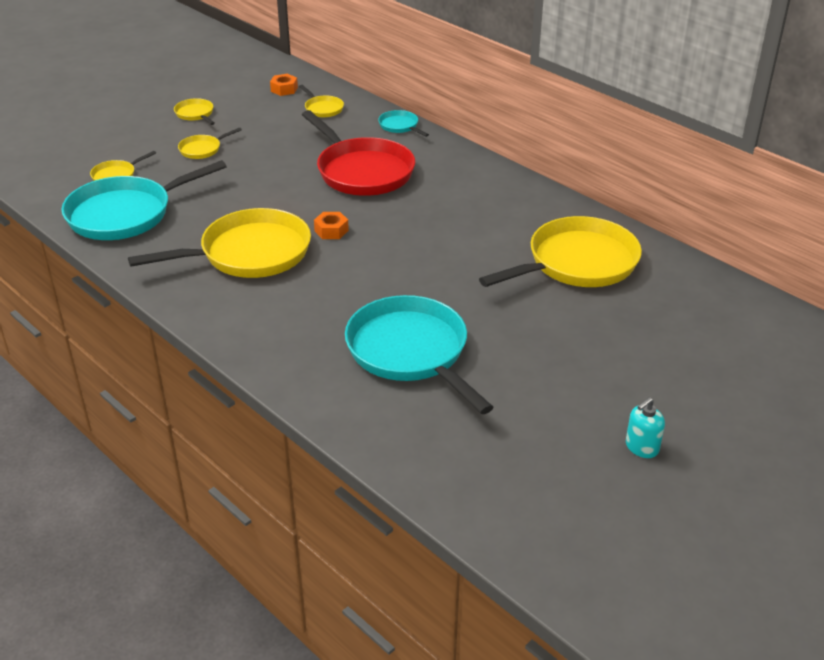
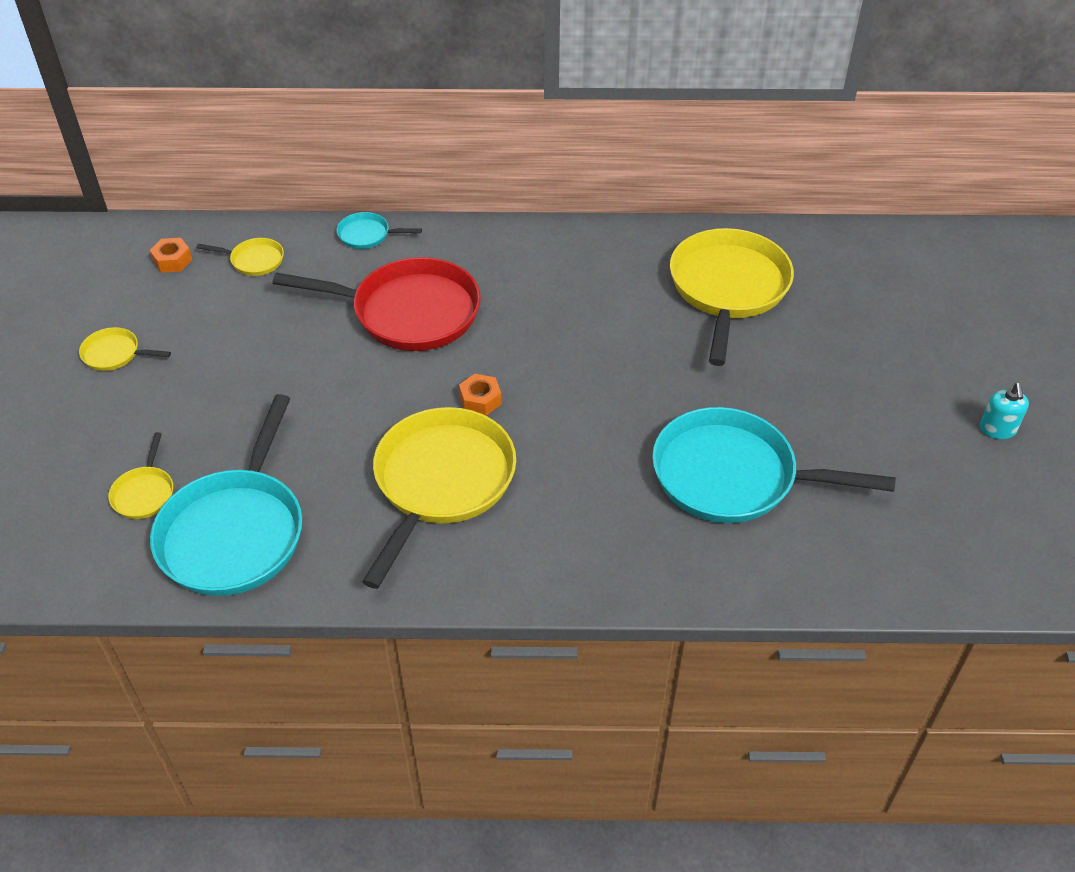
camera: 45 degrees left, 10 degrees up
(202, 149) = (196, 394): yellow pan -> none

